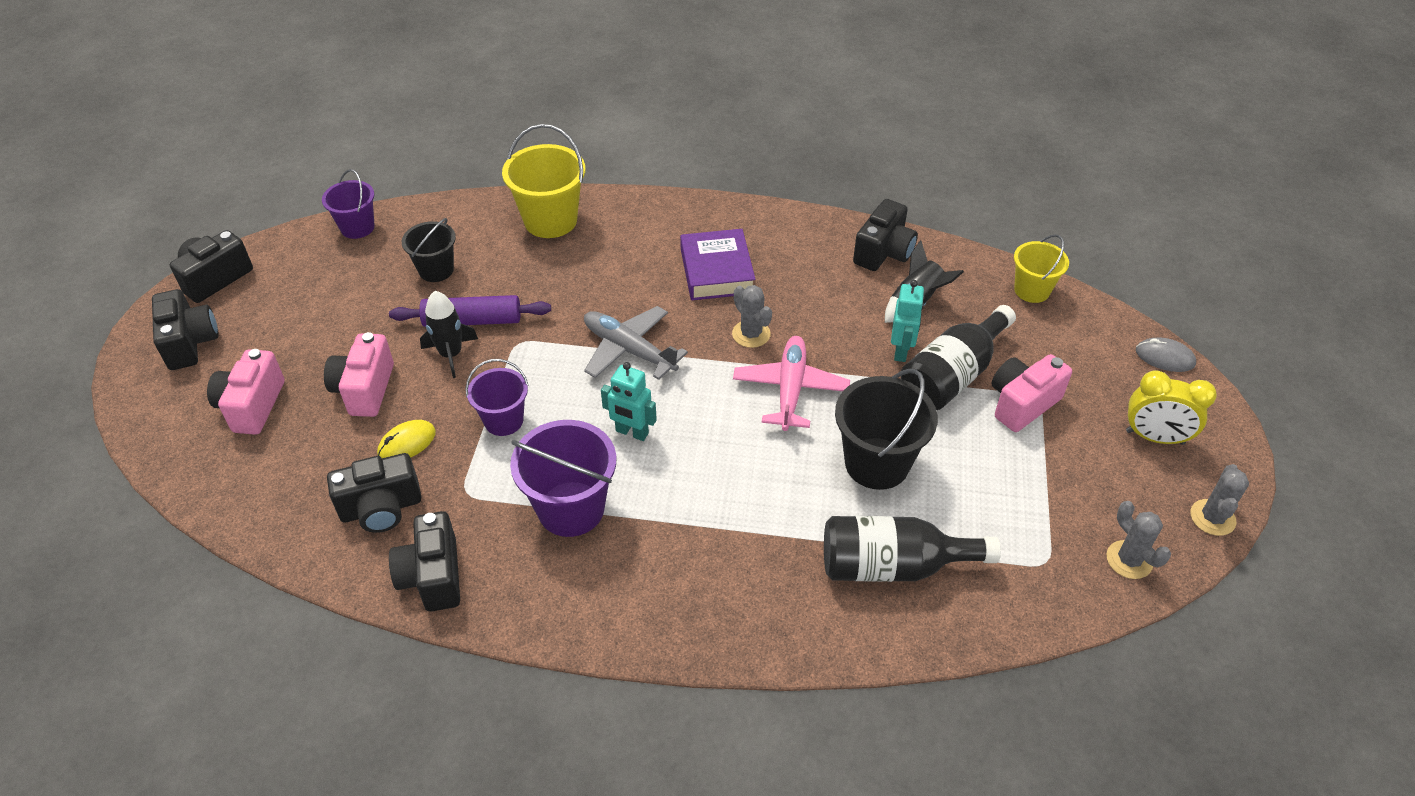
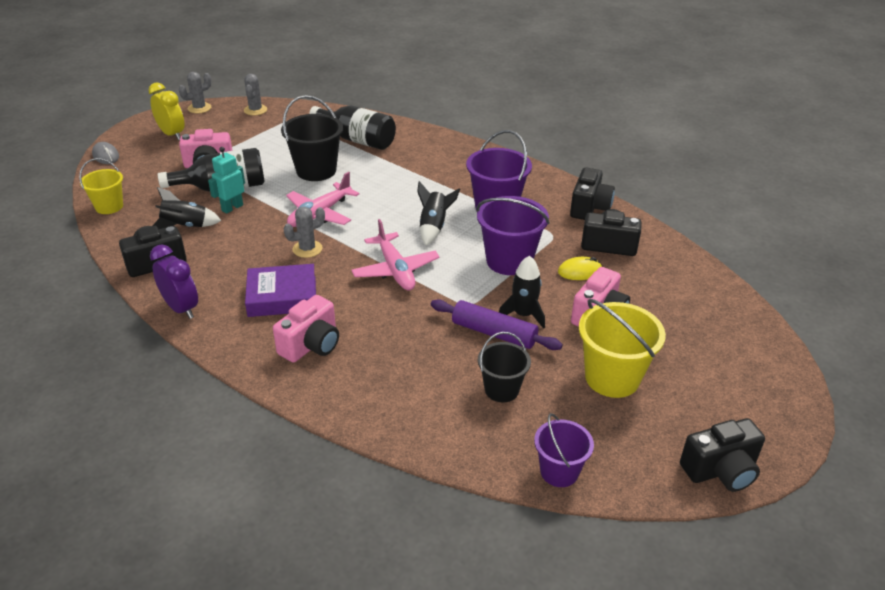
camera: 150 degrees left, 10 degrees down
(190, 343) = (744, 408): black camera -> none
(252, 406) = (689, 335): pink camera -> pink camera (311, 345)
(503, 420) = (509, 261): purple bucket -> purple bucket, size x1.60
(550, 220) = (370, 396): yellow bucket -> yellow bucket (612, 378)
(629, 350) = (395, 270): grey plane -> pink plane
(631, 432) = (433, 227): turquoise robot -> black rocket
(717, 271) = (282, 296): purple book -> purple book turned 60 degrees clockwise
(751, 334) = (307, 249): grey cactus -> grey cactus turned 60 degrees clockwise
(795, 222) = (181, 308): none -> purple clock

